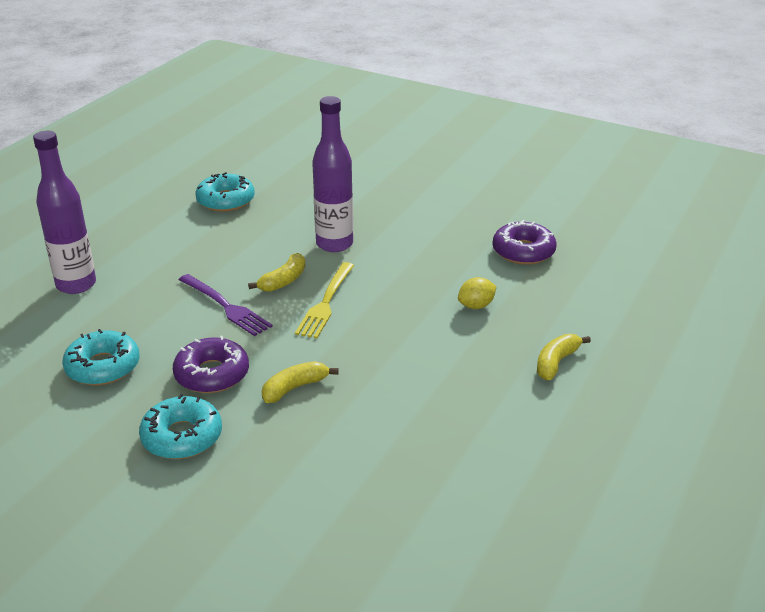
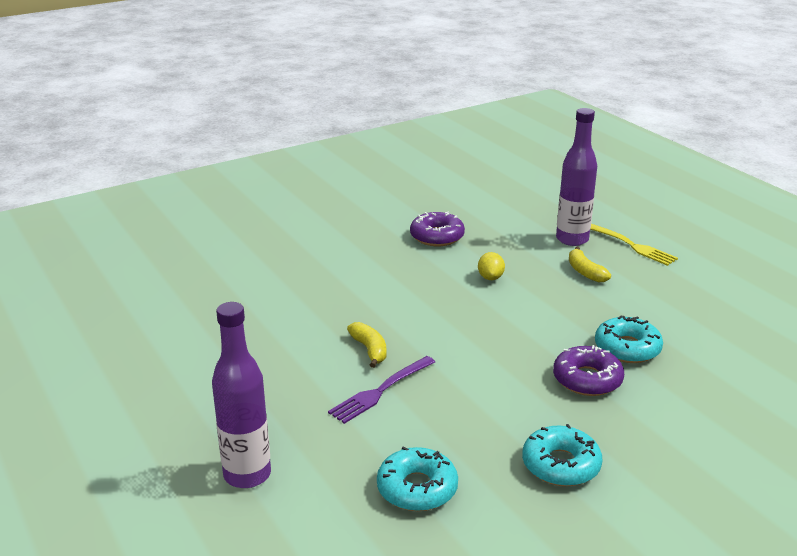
camera: 60 degrees left, 5 degrees down
(212, 374) = (481, 426): purple donut -> purple donut (587, 379)
(225, 200) = (190, 342): turquoise donut -> turquoise donut (627, 348)
(226, 306) = (381, 391): purple fork -> purple fork turned 150 degrees clockwise
(294, 388) = (533, 388): yellow banana -> none
(326, 302) = (424, 339): yellow fork -> yellow fork (631, 245)
(334, 244) = (337, 309): purple bottle -> purple bottle (572, 239)

